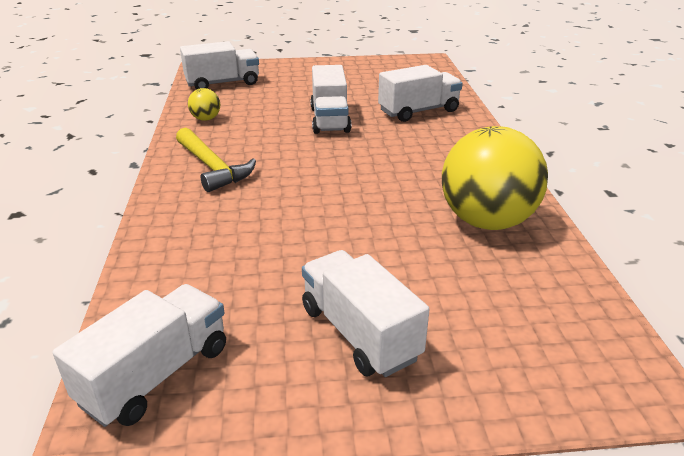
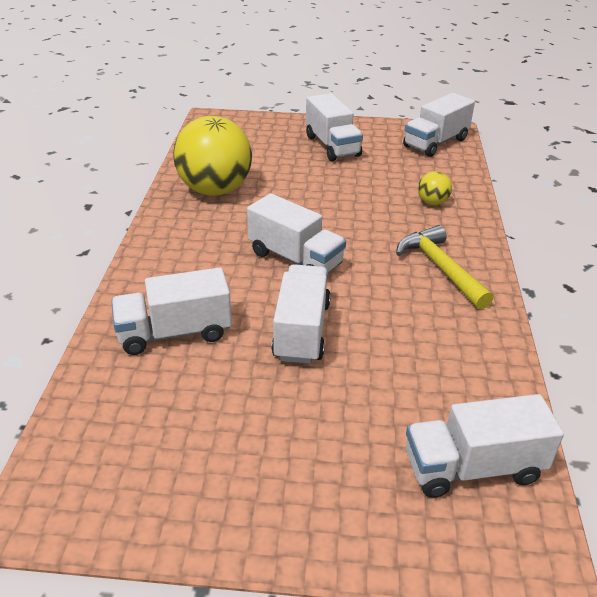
camera: 170 degrees left, 5 degrees up
(206, 119) = (472, 355): yellow ball -> yellow ball (432, 202)
(353, 161) = (295, 259): none -> white truck

